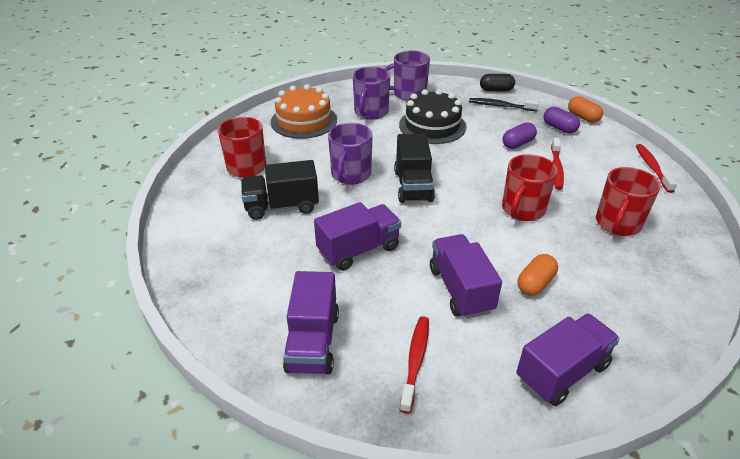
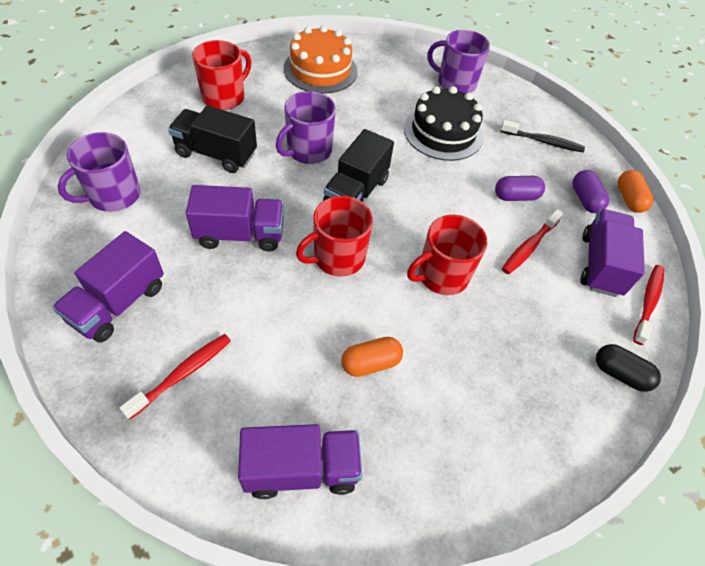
camera: 25 degrees right, 15 degrees up
(370, 112) = (394, 88): purple mug -> purple mug (113, 195)
(460, 289) = (292, 327): purple truck -> purple truck (600, 264)
(496, 90) = (558, 120): black capsule -> black capsule (620, 374)
(500, 106) = (543, 141): black toothbrush -> black toothbrush turned 150 degrees clockwise
(617, 224) = (531, 347): red mug -> red mug (338, 257)

